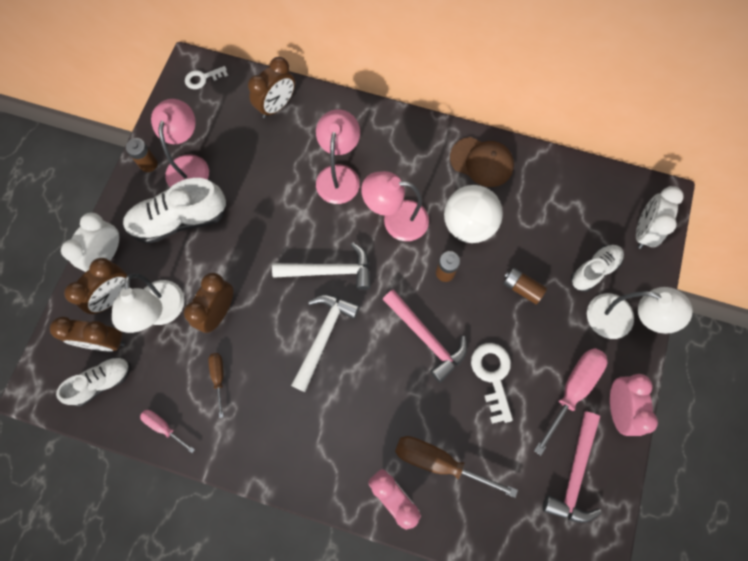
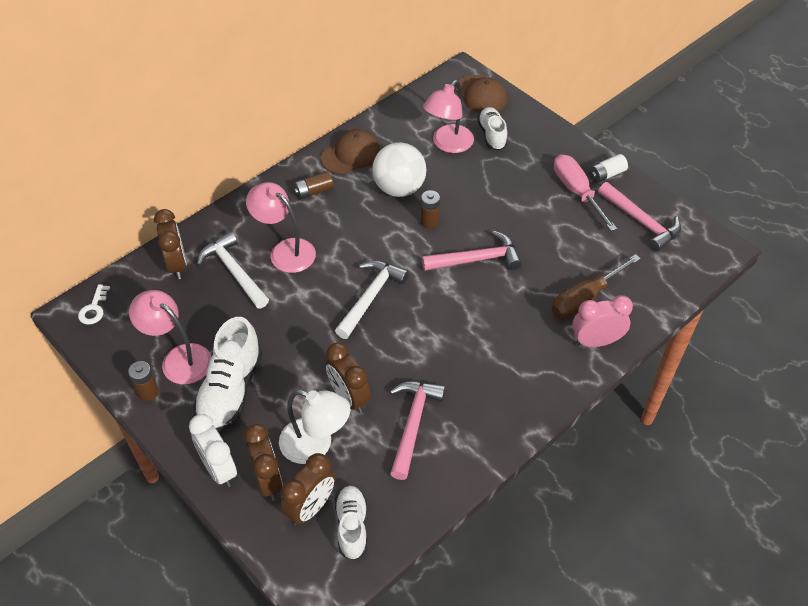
camera: 60 degrees left, 20 degrees down
(164, 427) = (432, 489): pink screwdriver -> none
(219, 378) = (413, 424): brown screwdriver -> pink hammer
(323, 336) = (427, 328): white hammer -> white hammer (234, 271)
(396, 220) = (358, 231): pink lamp -> pink lamp (448, 144)
(492, 376) = (536, 233): white key -> none
(522, 288) = (476, 182): brown battery -> brown battery (314, 191)
(617, 408) = (606, 174): pink clock -> white battery
(620, 320) = (540, 140): white lamp -> none
(643, 231) = (481, 94): white clock -> brown cap

